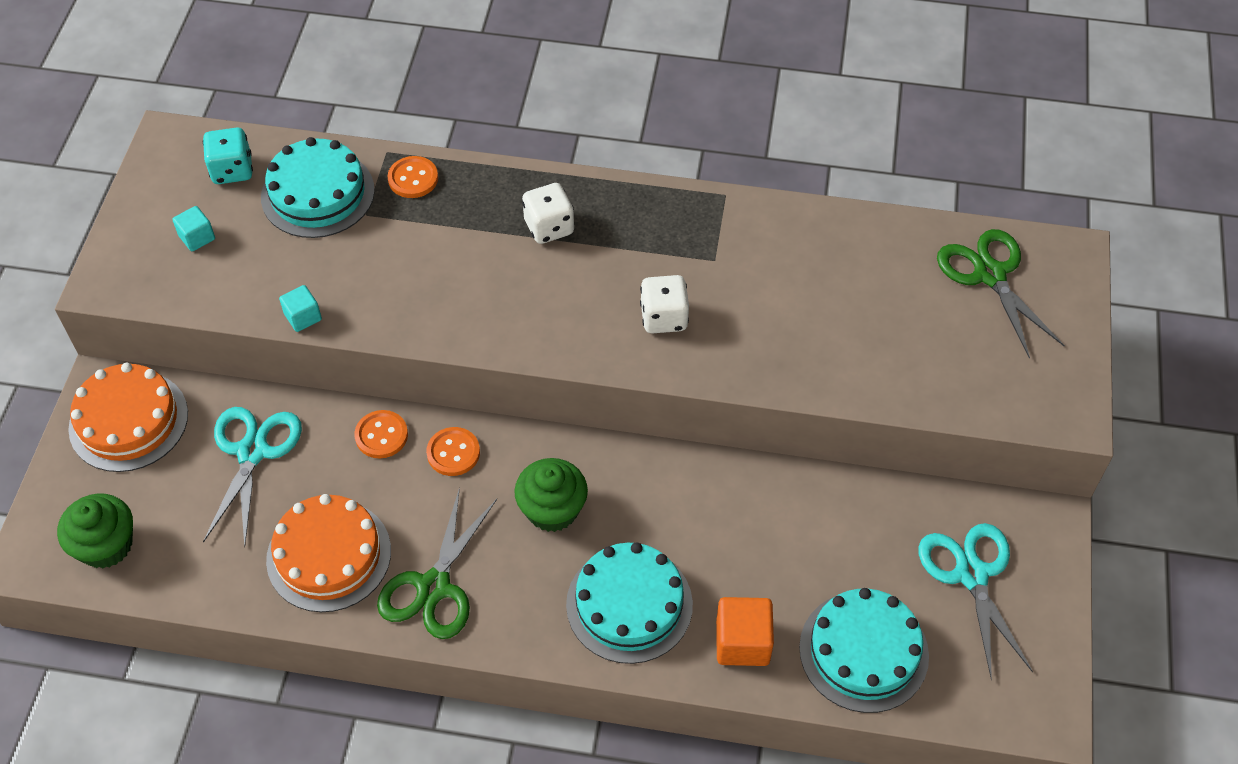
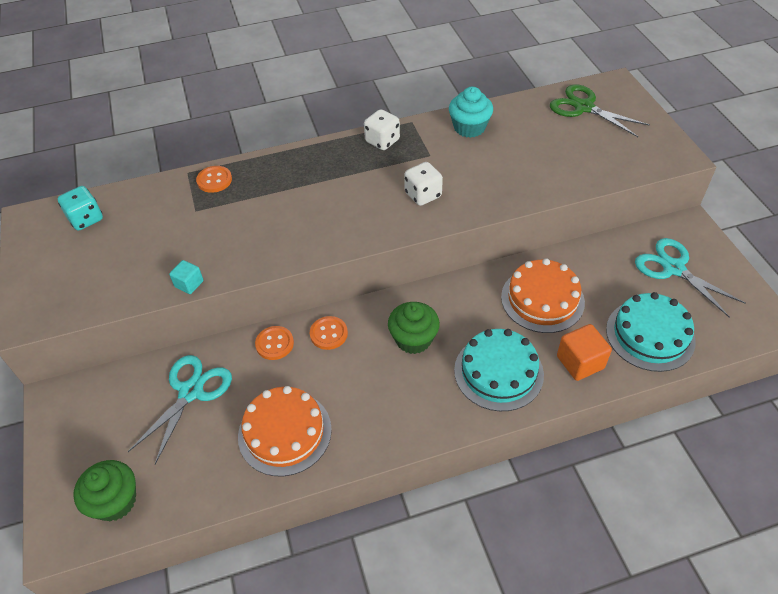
camera: 25 degrees left, 5 degrees down
(128, 421) = (87, 411): orange cake -> orange cake (542, 299)
(197, 237) = (83, 266): turquoise cube -> none
(252, 452) = (191, 392): turquoise scissors -> turquoise scissors turned 45 degrees clockwise
(318, 193) = (155, 211): turquoise cake -> none
(434, 587) = (369, 419): green scissors -> none
(549, 227) = (319, 174): white dice -> white dice (382, 141)
(798, 238) = (469, 127): none -> turquoise cupcake

